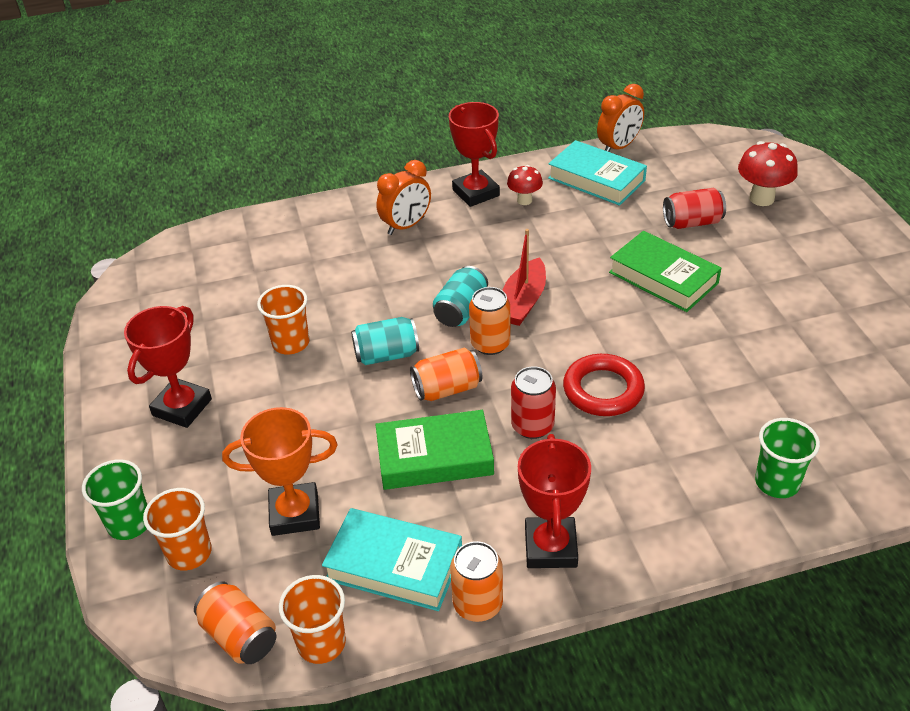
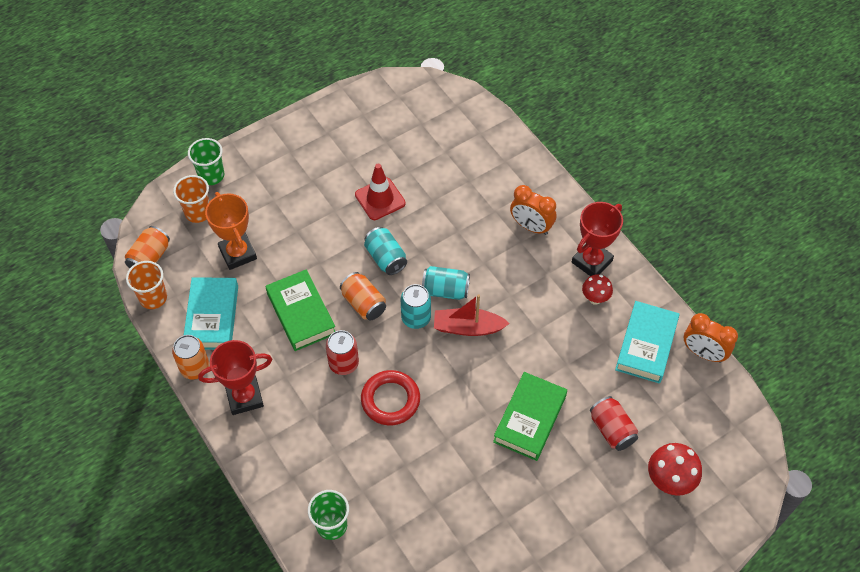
camera: 70 degrees right, 15 degrees up
(182, 407) = (305, 163): red trophy -> none
(291, 343) = (380, 199): orange cup -> red traffic cone
(490, 344) = (416, 318): orange can -> turquoise can

